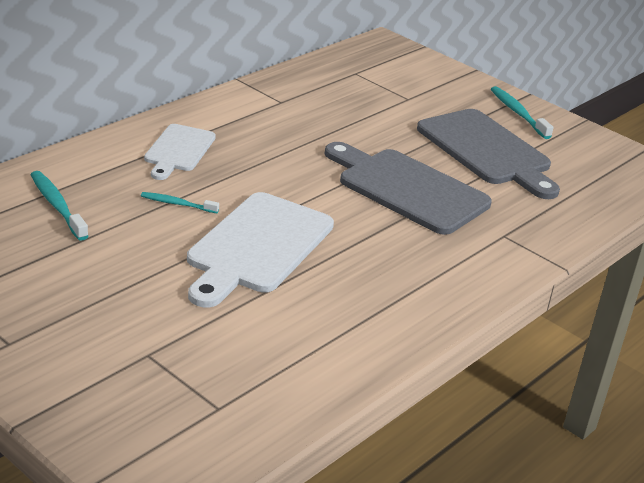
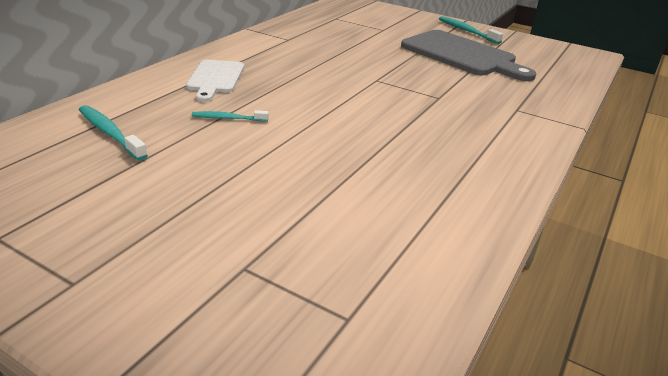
camera: 10 degrees left, 0 degrees up
(257, 247) = (316, 144): white cutting board -> none
(407, 189) = (419, 85): grey cutting board -> none

